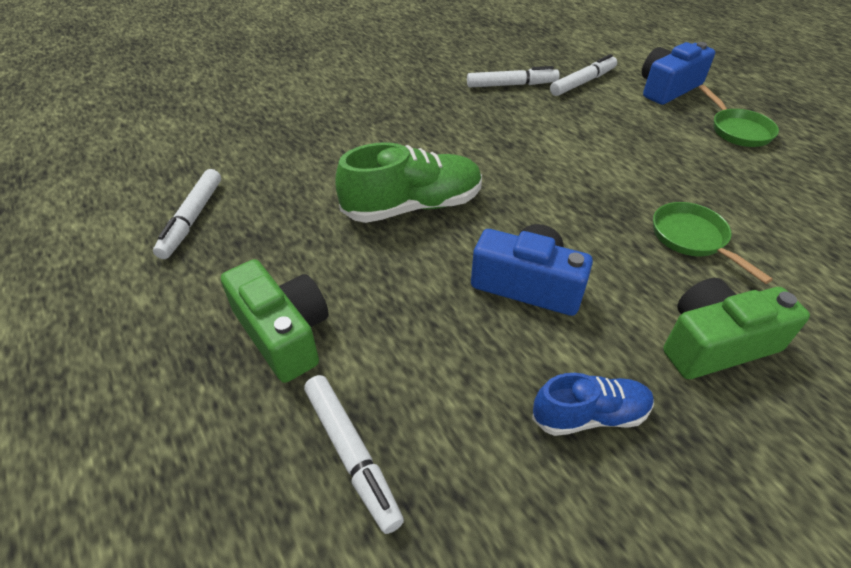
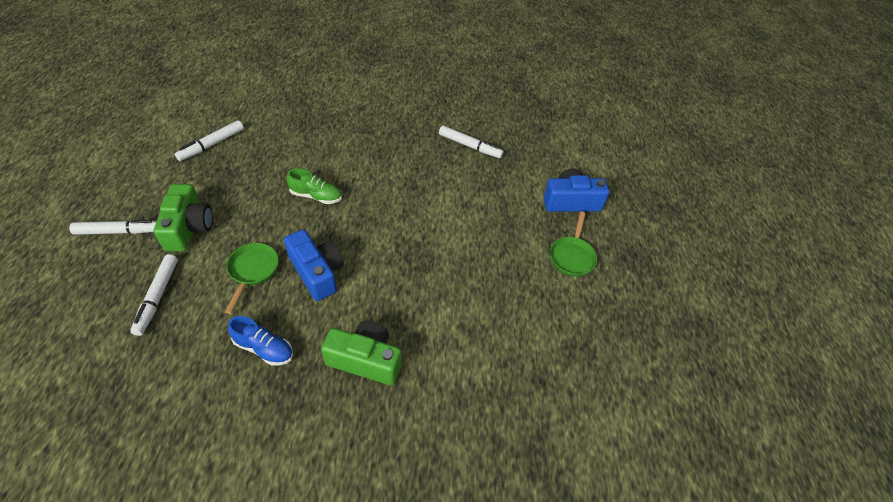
camera: 30 degrees right, 5 degrees up
(413, 206) = (316, 196): green shoe -> green shoe, size x0.60
(583, 82) = (519, 167): white marker -> white marker (119, 231)
(692, 239) = (436, 303): green pan -> green pan (252, 271)

